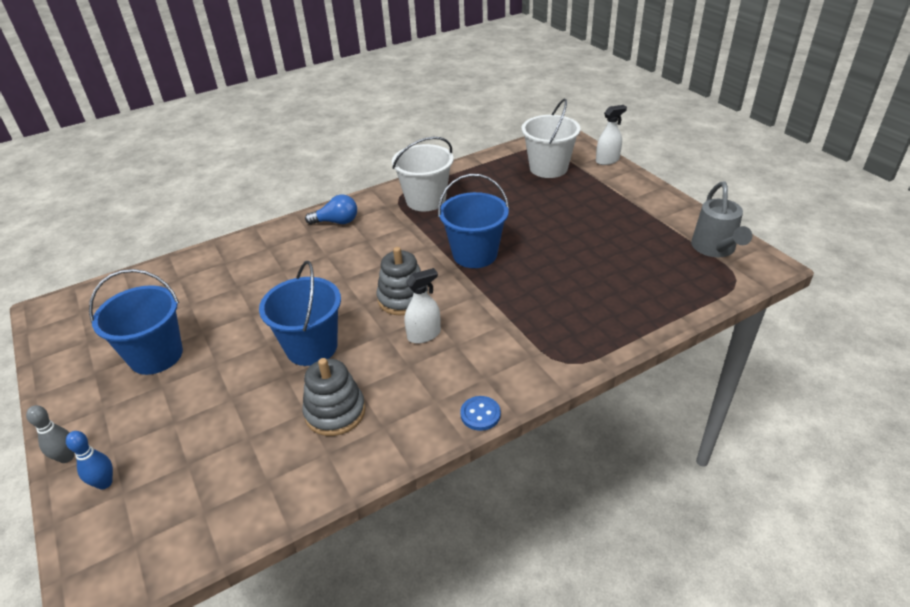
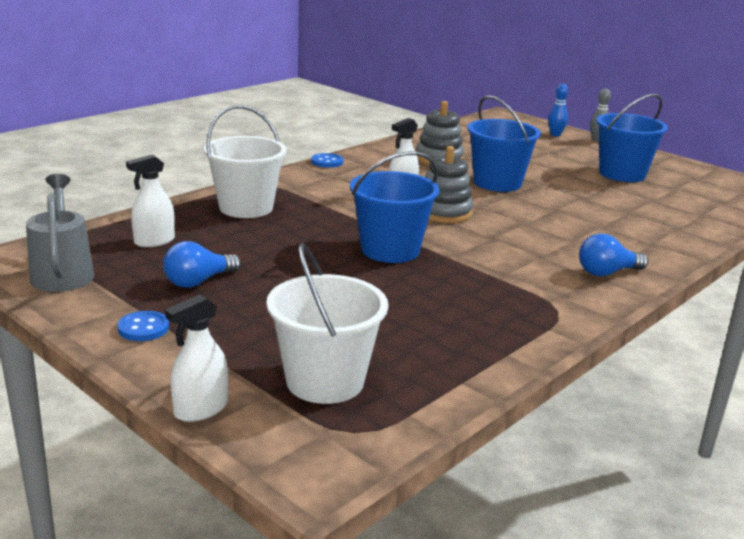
camera: 160 degrees right, 15 degrees down
(426, 200) = (510, 308): white bucket -> white bucket (246, 207)
(617, 234) = (199, 281): none -> blue light bulb
(645, 202) = (143, 328): none -> blue button
(659, 277) = (154, 241): none -> white spray bottle

